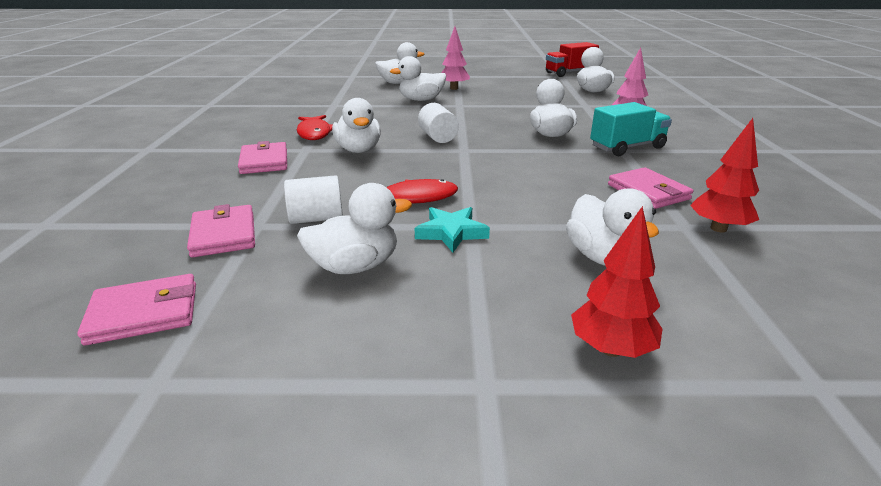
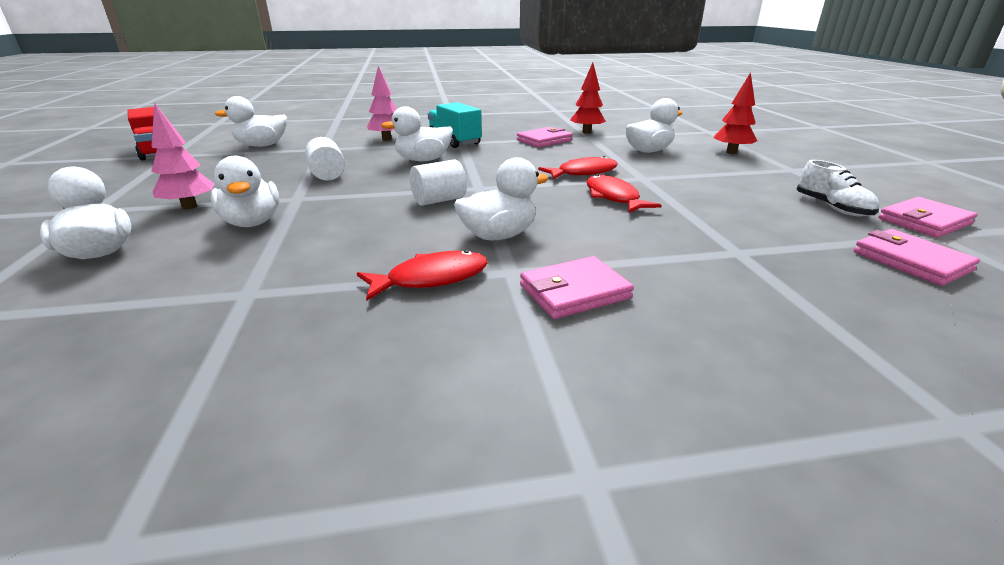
camera: 100 degrees left, 0 degrees up
(224, 235) = (774, 263): pink wallet -> pink wallet (924, 221)
(299, 335) = (832, 207): none -> white shoe
(316, 219) = (693, 228): white cylinder -> white cylinder (327, 174)
(355, 266) = (743, 204): white duck -> none
(451, 232) = (660, 182): turquoise star -> none
(498, 196) = (583, 173): none -> red fish

